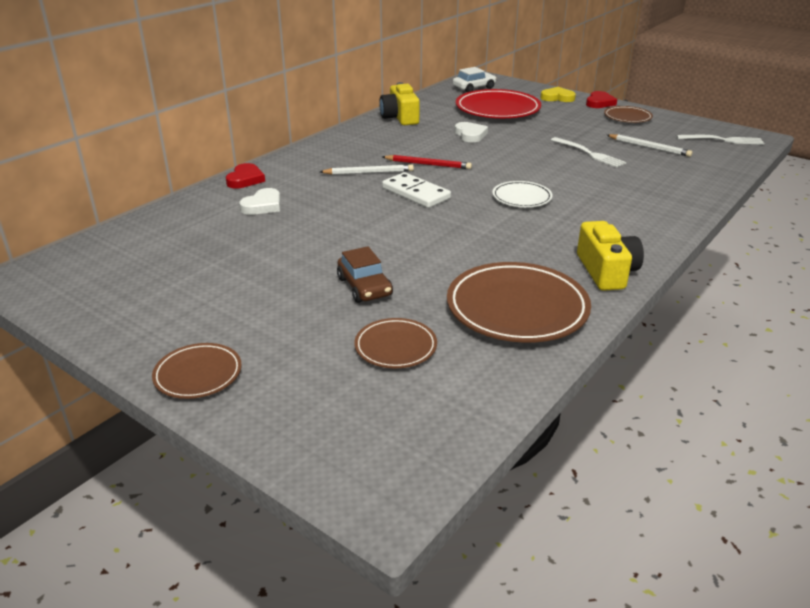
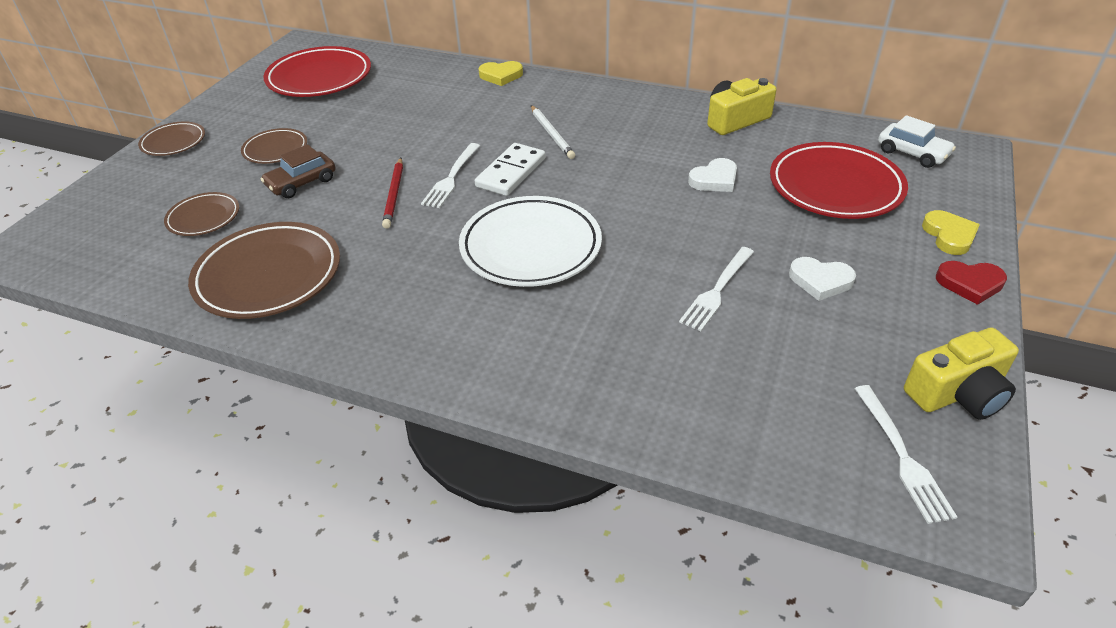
camera: 75 degrees right, 10 degrees up
(136, 268) = (319, 78): none -> red plate
(245, 179) = (501, 76): red heart -> yellow heart
(263, 205) = (447, 98): white heart -> white heart (820, 281)
(407, 216) = (451, 178): none -> white fork
(428, 164) = (596, 166): red pencil -> red pencil (394, 194)
(521, 198) = (530, 247): white plate -> white plate, size x1.85
(606, 271) = (353, 332): yellow camera -> yellow camera (957, 393)
(627, 117) = (921, 322): brown plate -> brown plate (275, 149)
(649, 147) = (790, 354): white pencil -> none

